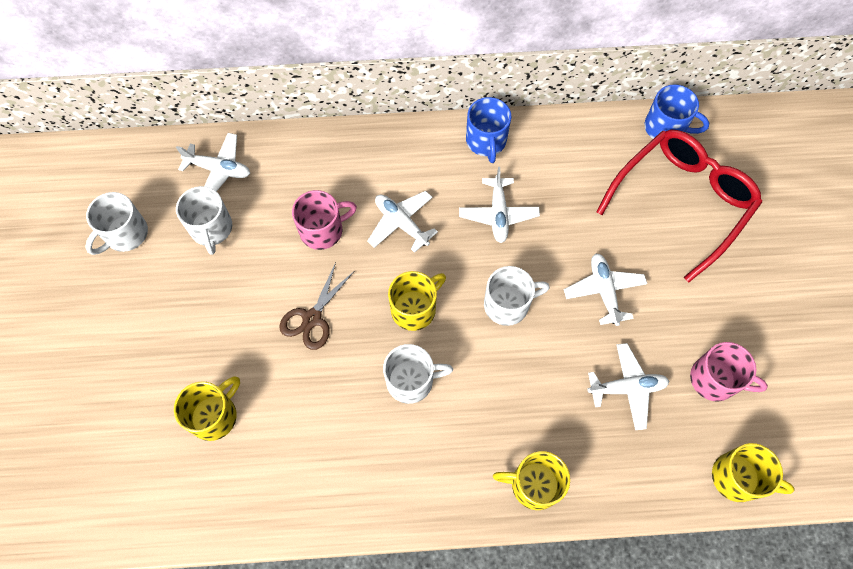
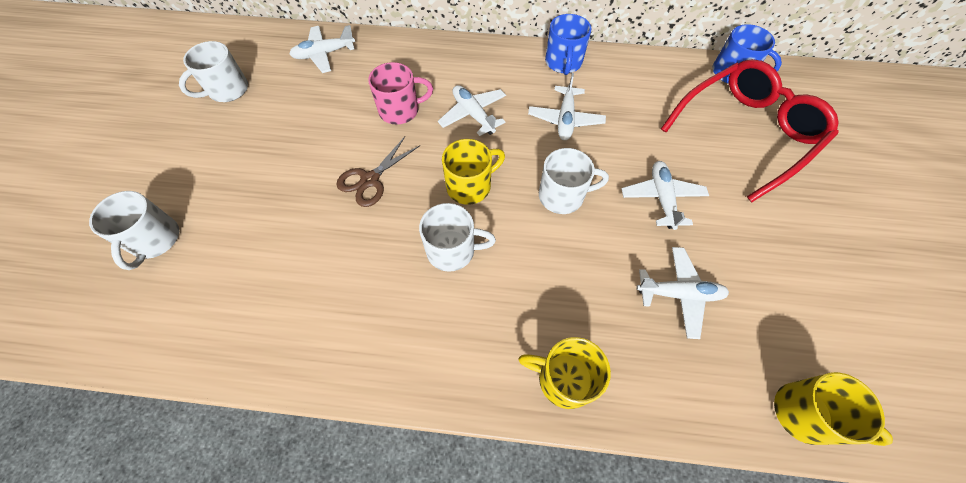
camera: 10 degrees right, 5 degrees down
(211, 229) = (302, 96): white mug -> white mug (155, 240)
(215, 415) = (250, 251): yellow mug -> none
(219, 170) = (324, 54): white plane -> white plane turned 135 degrees clockwise
(715, 380) = (778, 301): pink mug -> none

